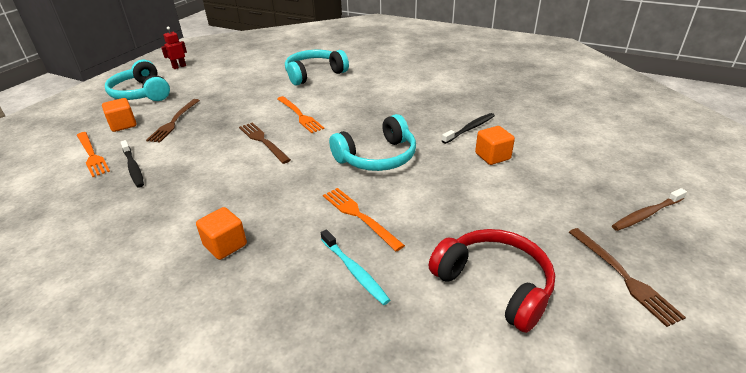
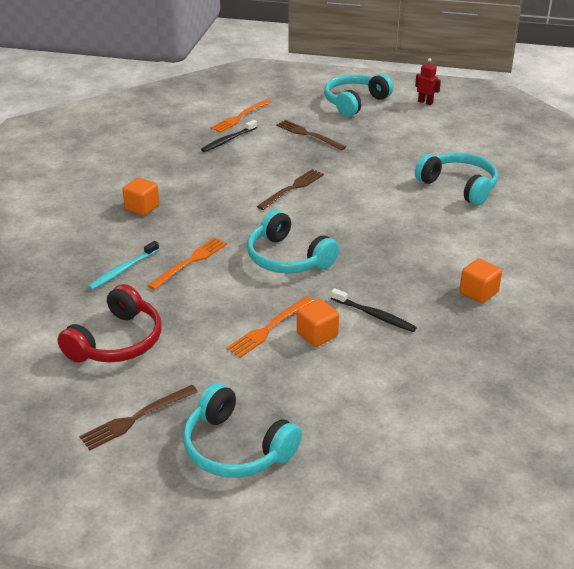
camera: 75 degrees right, 0 degrees up
(123, 125) = (292, 113): orange cube -> orange cube (478, 292)
(174, 121) = (308, 135): brown fork -> brown fork turned 45 degrees clockwise
(299, 115) = (352, 197): orange fork -> orange fork (269, 328)
(646, 214) = (236, 447): brown toothbrush -> turquoise headphones

